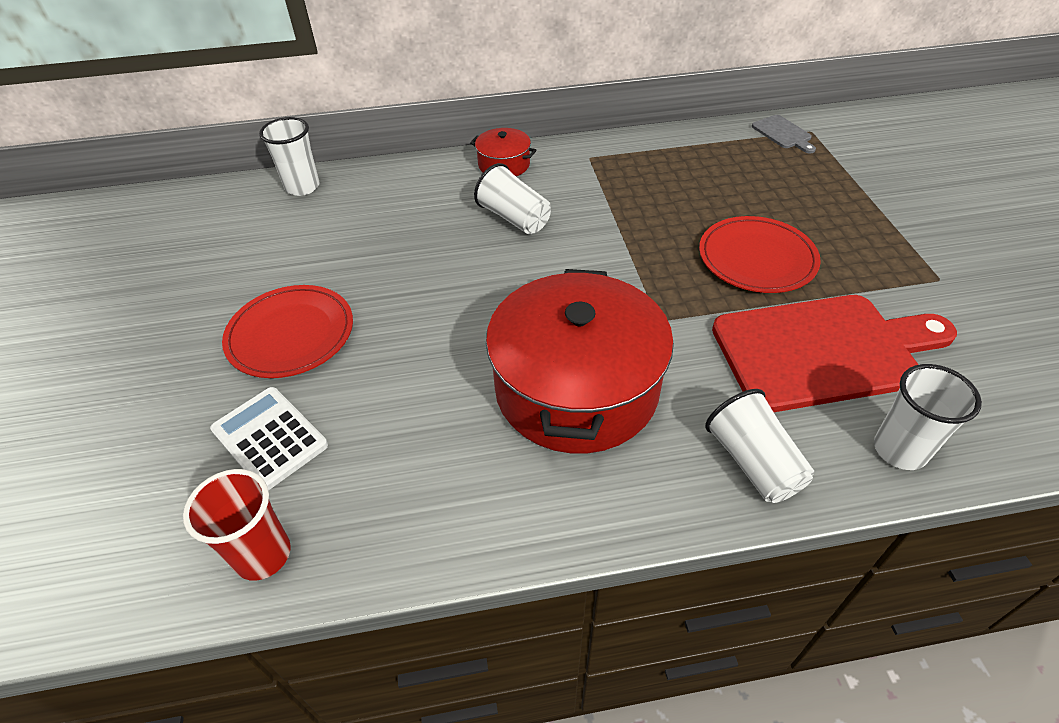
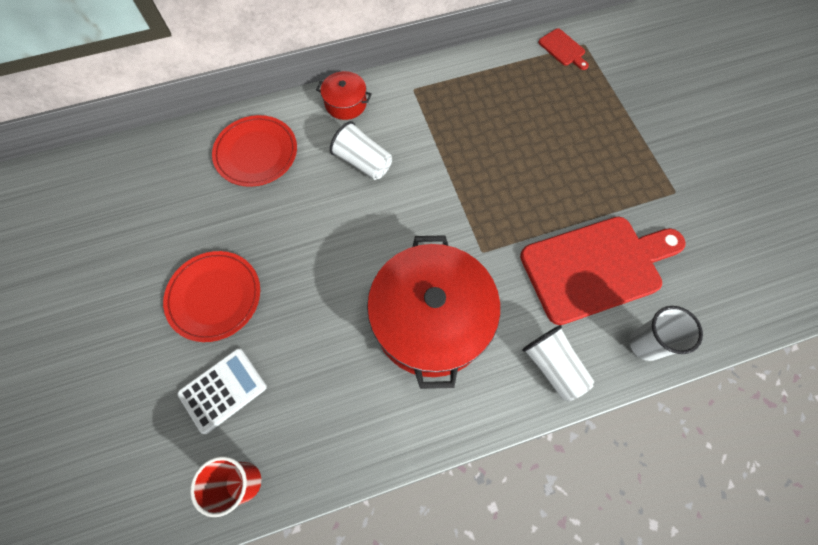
camera: 10 degrees left, 20 degrees up
(269, 438) = (223, 390): white calculator -> white calculator turned 105 degrees clockwise
(302, 187) = (184, 144): white cup -> none
(757, 258) = (548, 185): red plate -> red plate (256, 153)
(783, 133) = (563, 49): grey cutting board -> red cutting board

